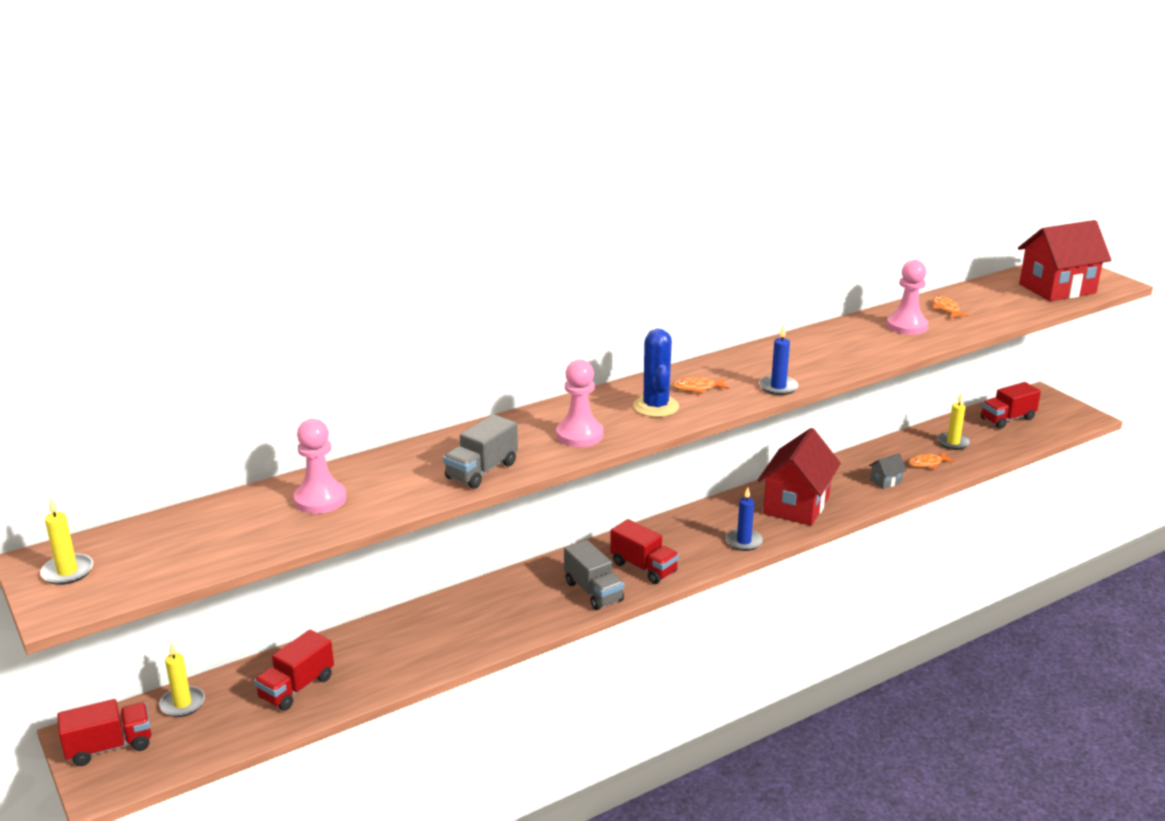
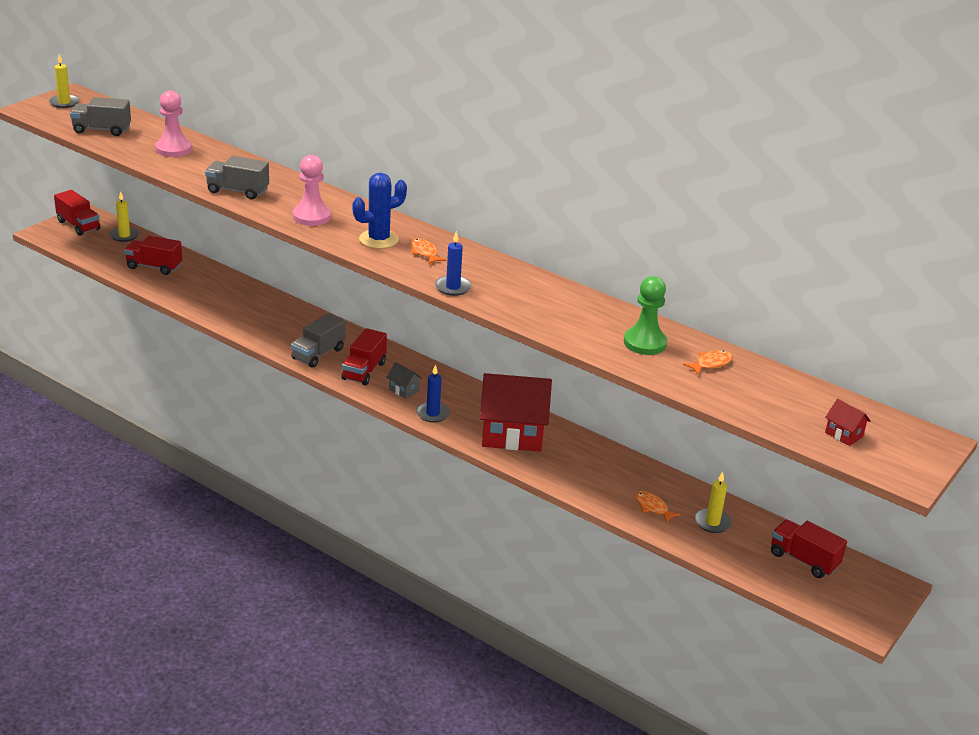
camera: 65 degrees right, 5 degrees up
(204, 549) = (102, 130): none -> grey truck
(885, 481) = (595, 483): grey house -> grey house (403, 390)
(906, 326) = (644, 343): pink pawn -> green pawn
(1057, 289) = (843, 434): red house -> red house, size x0.41

